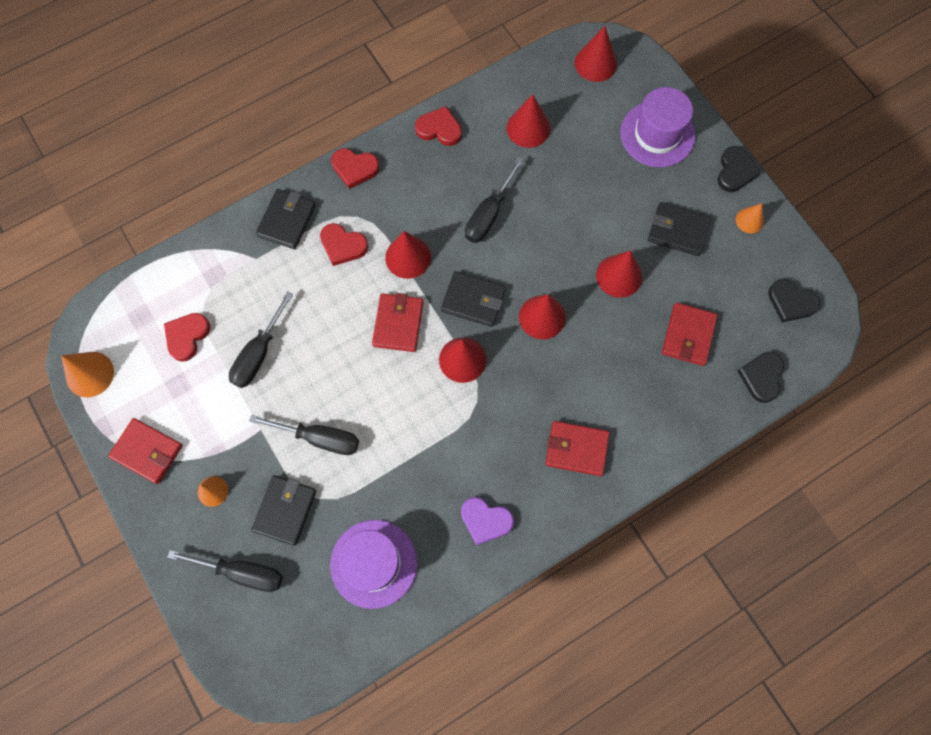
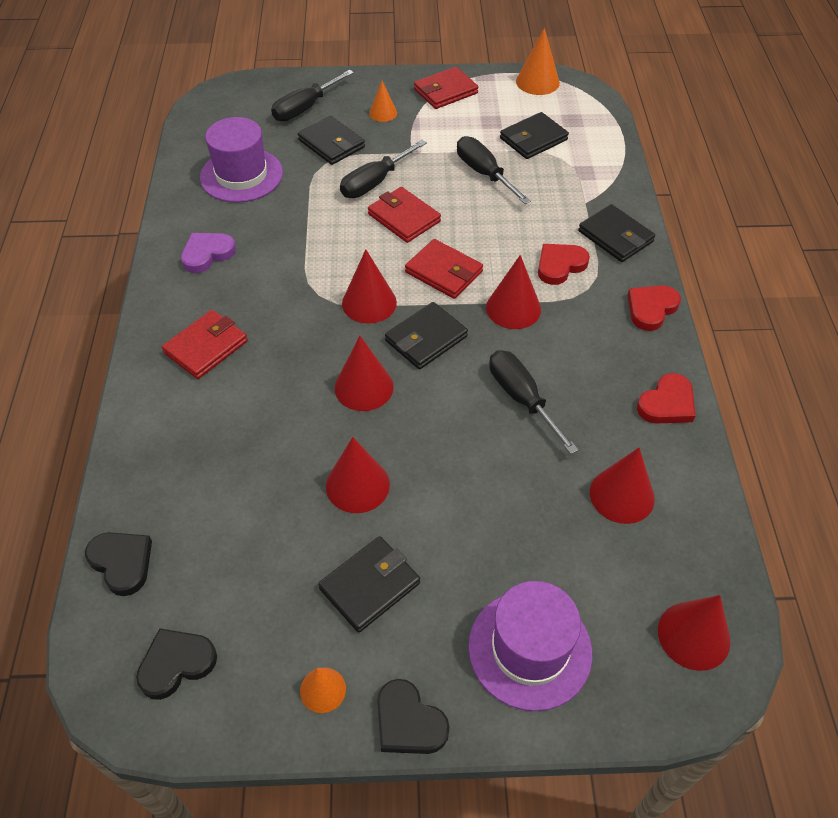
camera: 120 degrees right, 20 degrees down
(187, 336) = (533, 139): red heart -> black wallet
(688, 335) = (233, 515): red wallet -> red wallet (404, 218)

